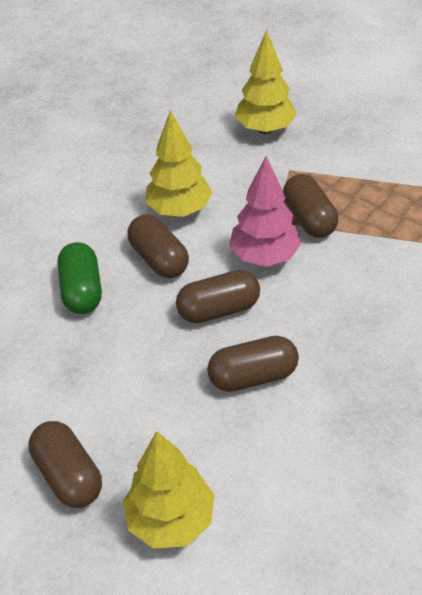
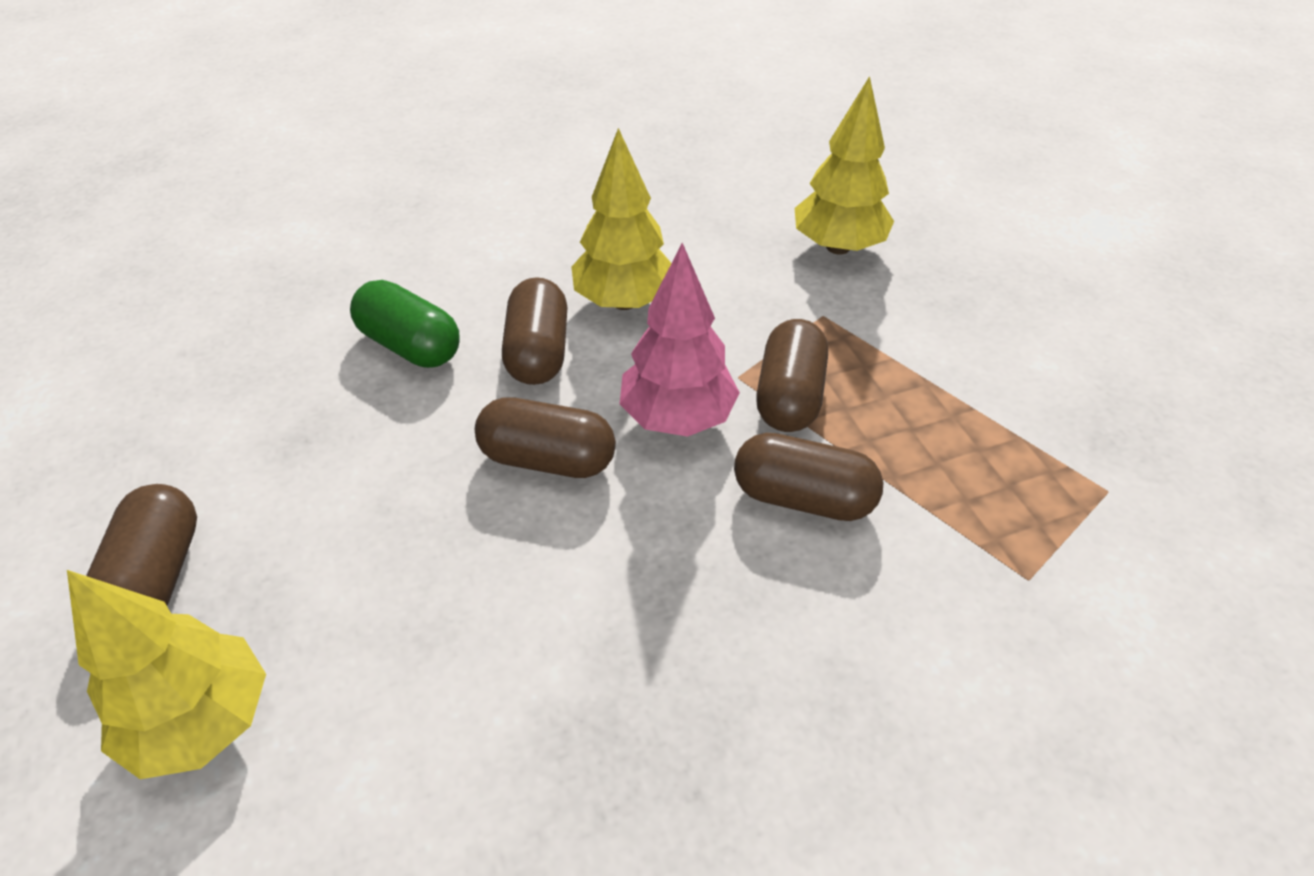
camera: 30 degrees right, 0 degrees up
(82, 290) = (410, 345): green capsule -> green capsule turned 75 degrees counterclockwise
(253, 376) = (502, 580): brown capsule -> brown capsule (803, 497)

